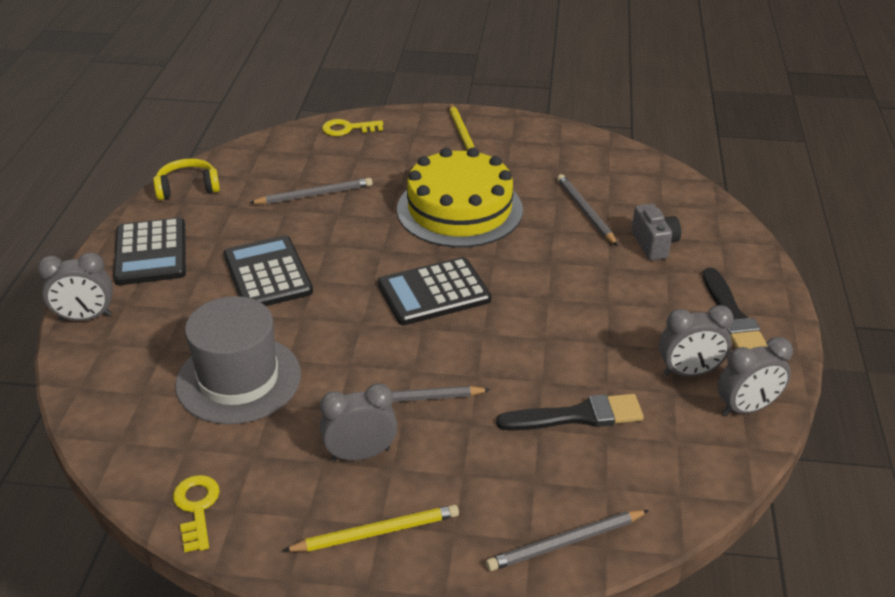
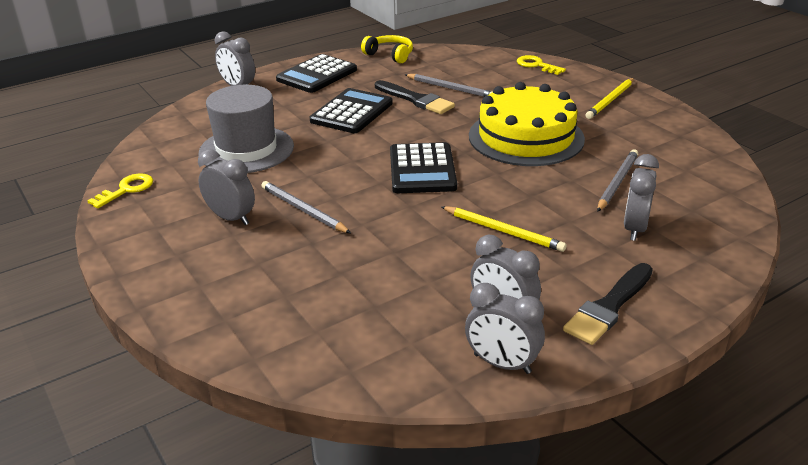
camera: 50 degrees right, 5 degrees down
(376, 532) = (168, 256): yellow pencil -> yellow pencil (503, 231)
(434, 292) = (422, 169): black calculator -> black calculator turned 120 degrees counterclockwise
(565, 543) = (237, 337): grey pencil -> none
(577, 416) = (377, 283): black brush -> black brush (415, 99)
(654, 244) = (634, 228): grey camera -> grey clock

